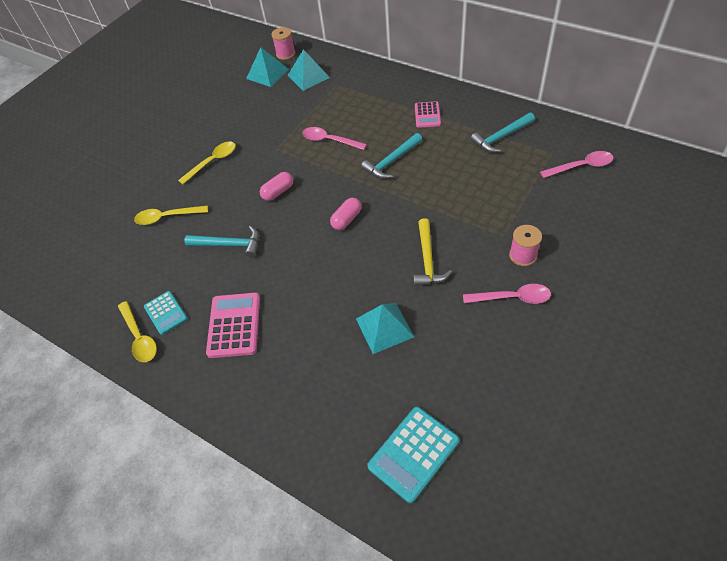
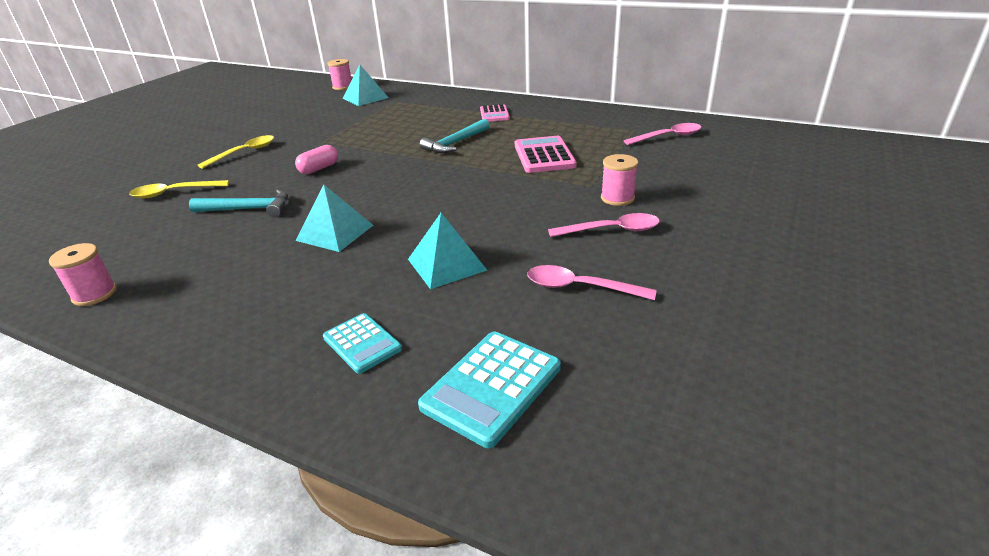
camera: 10 degrees left, 20 degrees down
(139, 337) = (94, 294): yellow spoon -> pink spool
(166, 313) = (143, 269): turquoise calculator -> turquoise calculator (362, 343)
(234, 325) = (237, 275): pink calculator -> pink calculator (544, 156)
(267, 74) = (321, 98): turquoise pyramid -> turquoise pyramid (335, 232)
(329, 140) = (385, 133): pink spoon -> pink spoon (580, 287)
(346, 219) = (401, 183): pink capsule -> none
(428, 260) = (501, 207): yellow hammer -> none
(501, 137) = (576, 123): turquoise hammer -> none

